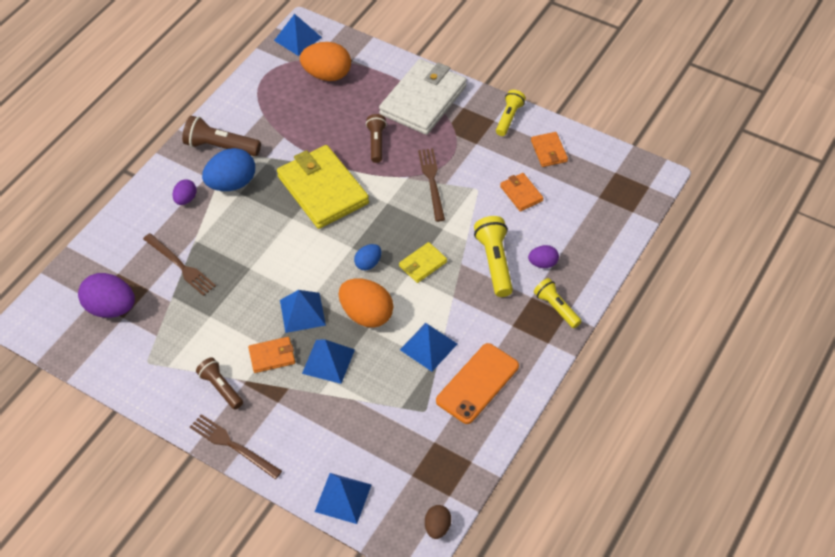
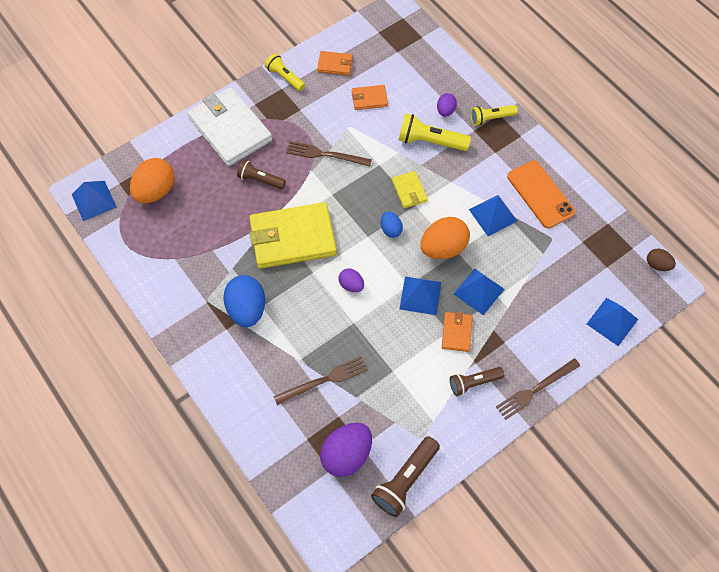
camera: 70 degrees left, 10 degrees up
(186, 199) = (245, 354): purple egg -> purple egg (351, 285)
(221, 147) = (195, 306): brown flashlight -> brown flashlight (405, 480)

